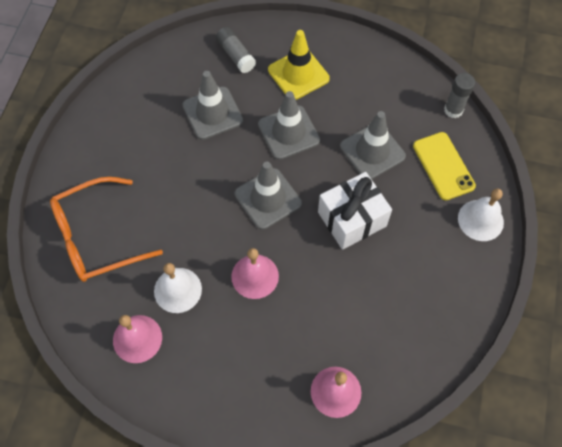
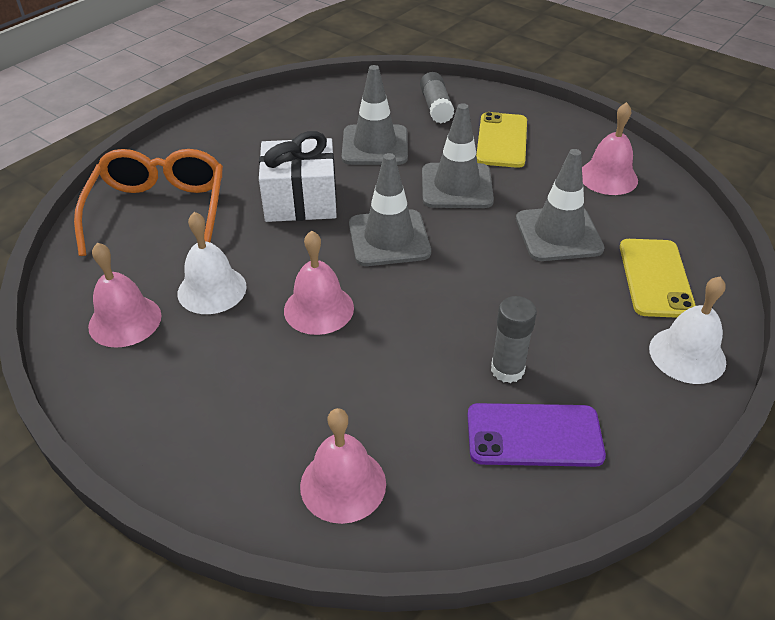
camera: 25 degrees right, 20 degrees down
(96, 237) = (159, 211): orange glasses -> orange glasses turned 90 degrees clockwise
(298, 74) = (502, 140): yellow traffic cone -> yellow phone
(352, 219) = (489, 292): white gift -> white gift (300, 200)
(382, 85) = (608, 177): none -> pink bell
(421, 313) = (534, 435): none -> purple phone
(453, 110) = (698, 226): grey glue stick -> grey glue stick (507, 370)

